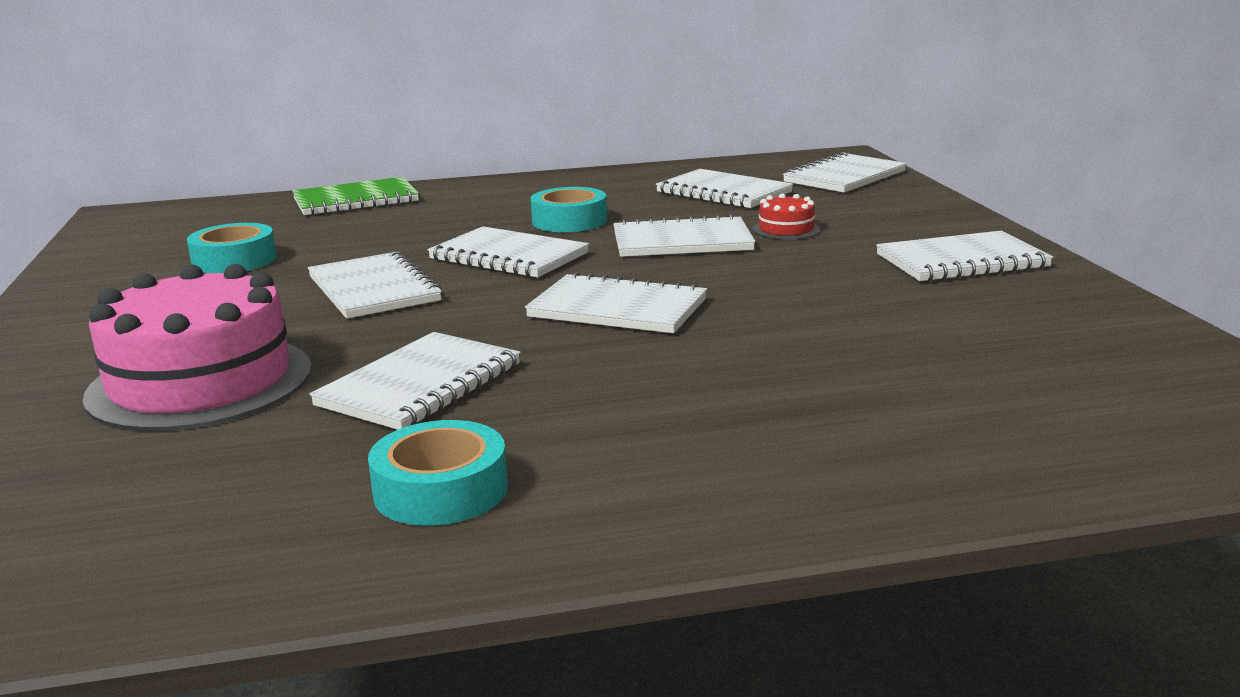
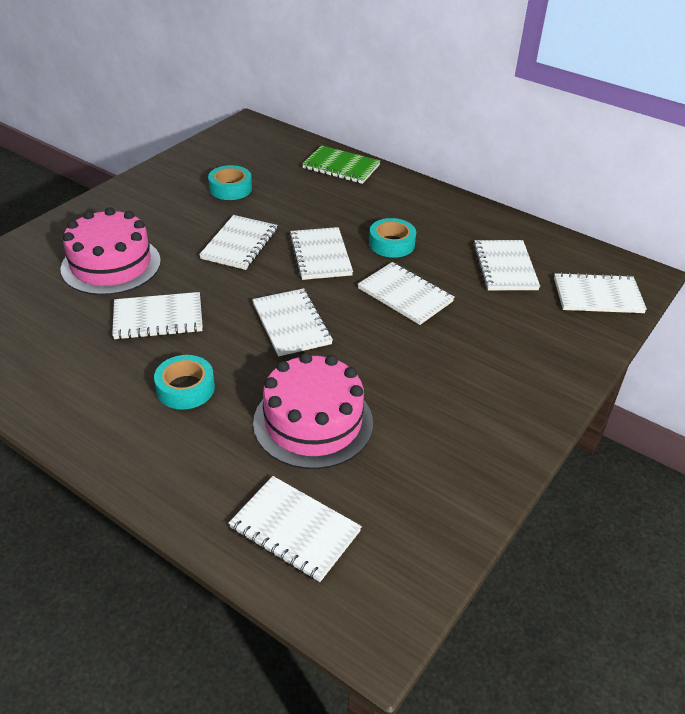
camera: 45 degrees right, 20 degrees up
(441, 490) = (79, 377): turquoise tape -> turquoise tape (185, 388)
(786, 229) = (469, 319): red cake -> none
(849, 353) = (313, 422): none -> pink cake
(961, 261) = (493, 406): white notebook -> white notebook (295, 529)

